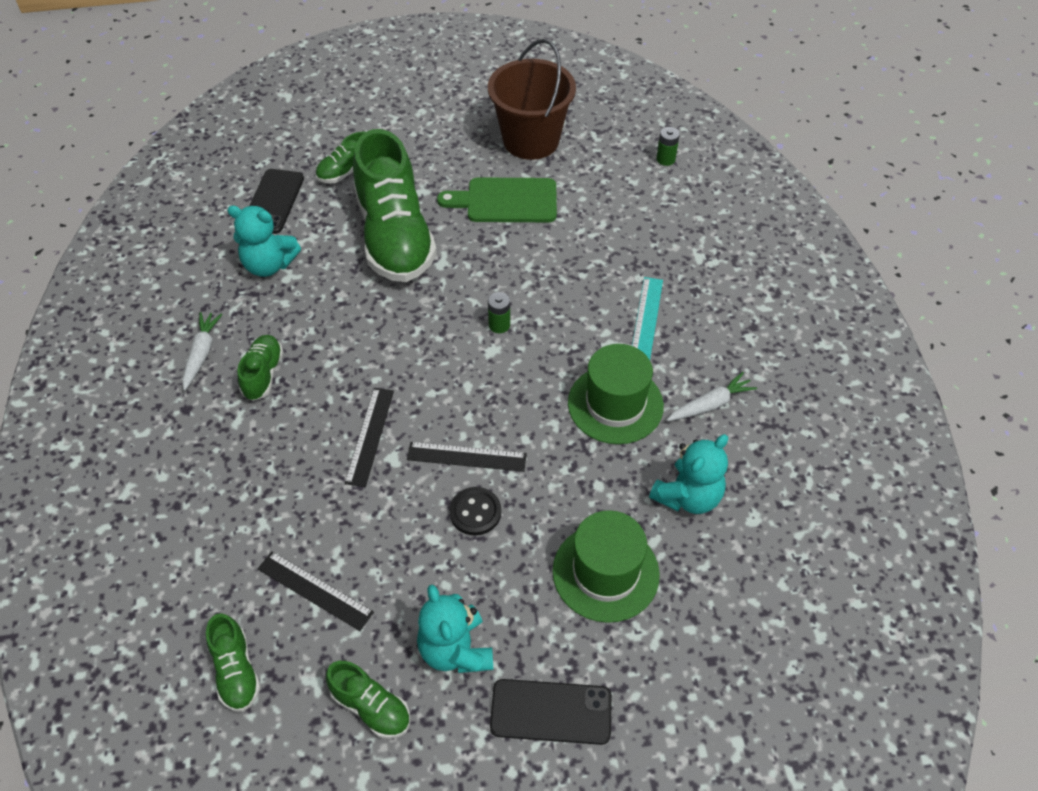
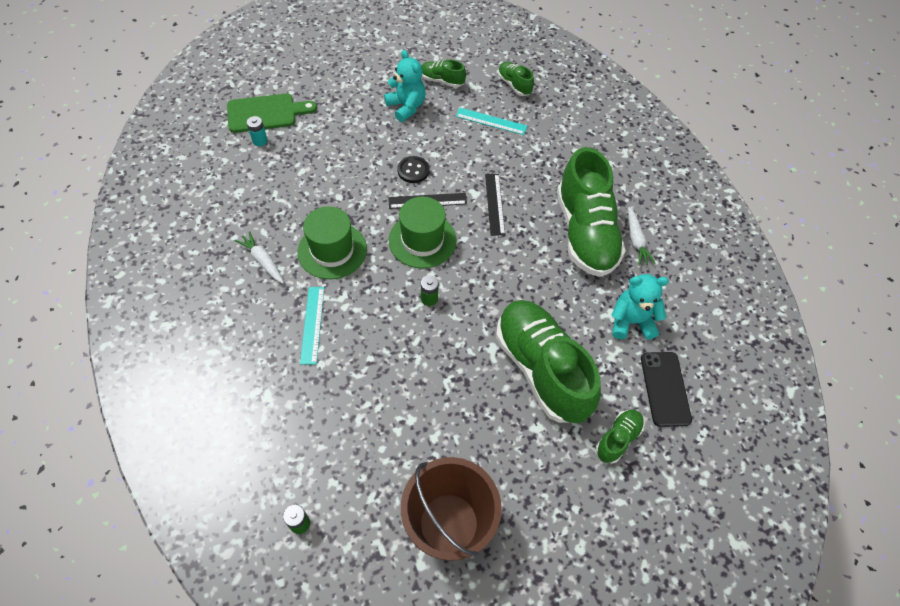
camera: 165 degrees right, 5 degrees up
(263, 374) = (585, 233): green shoe -> green shoe, size x2.22
(314, 590) = (491, 121): black ruler -> turquoise ruler
(506, 201) = (454, 430): green cutting board -> green cutting board (266, 113)
(551, 712) = (352, 90): black phone -> none
(605, 572) = (329, 151): green hat -> green hat (422, 240)
(688, 496) = (280, 198): turquoise teddy bear -> none
(710, 404) = (263, 261): white carrot -> white carrot turned 90 degrees clockwise
(725, 615) = (260, 141): none -> turquoise battery

